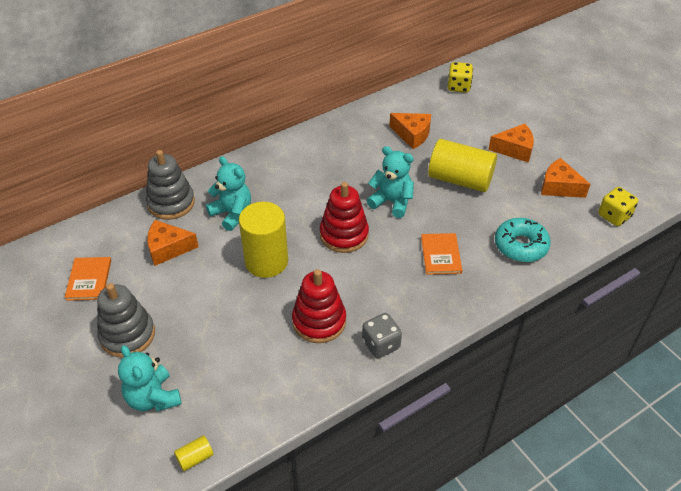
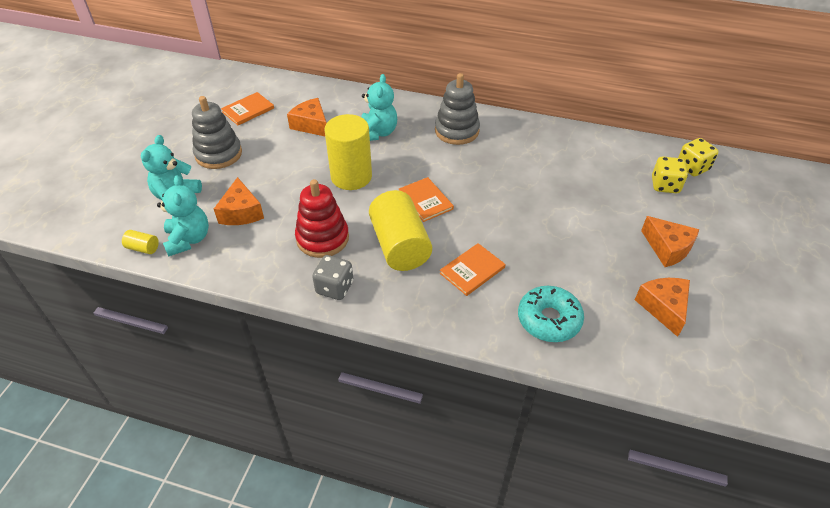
camera: 50 degrees right, 0 degrees up
(171, 203) = (353, 101): grey stacking toy -> grey stacking toy (457, 131)
(344, 235) = (425, 200): red stacking toy -> orange book
(391, 202) = (495, 206): turquoise teddy bear -> turquoise teddy bear (188, 239)
(412, 135) = (589, 174): orange cheese -> orange cheese (241, 212)
(460, 179) = (577, 233): yellow cylinder -> yellow cylinder (400, 245)
(614, 216) = (682, 374): yellow dice -> yellow dice (665, 185)

